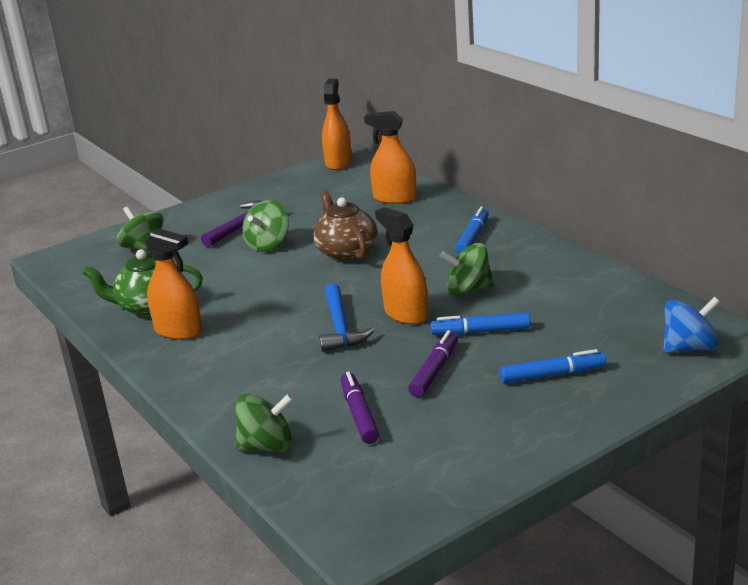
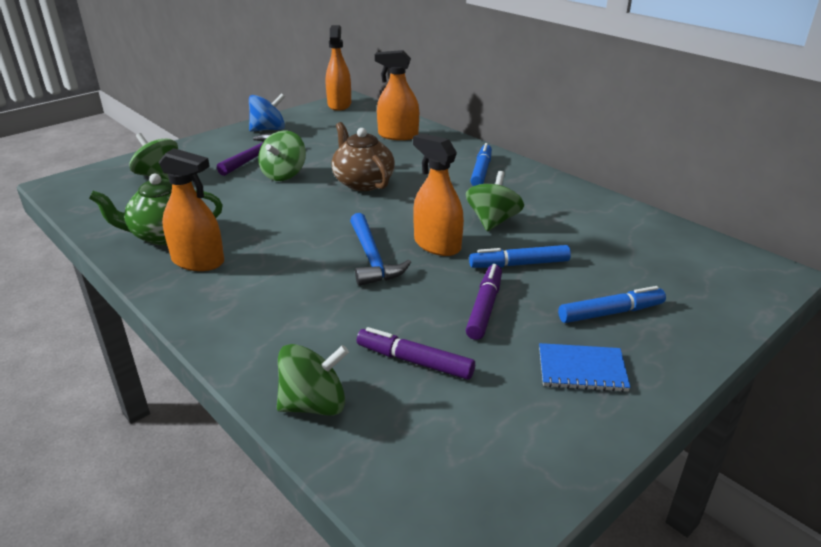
camera: 10 degrees left, 5 degrees up
(359, 414) = (415, 361): purple marker -> purple marker turned 45 degrees counterclockwise
(468, 290) = (492, 221): green spinning top -> green spinning top turned 120 degrees clockwise
(506, 422) = (582, 369): none -> blue notebook
(689, 348) = (735, 283): blue spinning top -> blue spinning top (268, 129)

